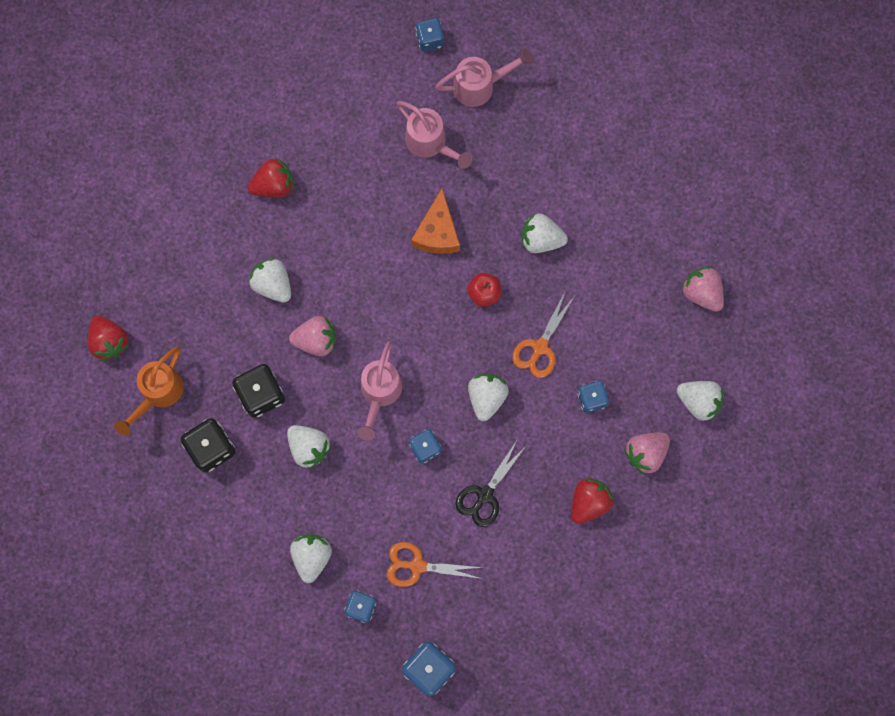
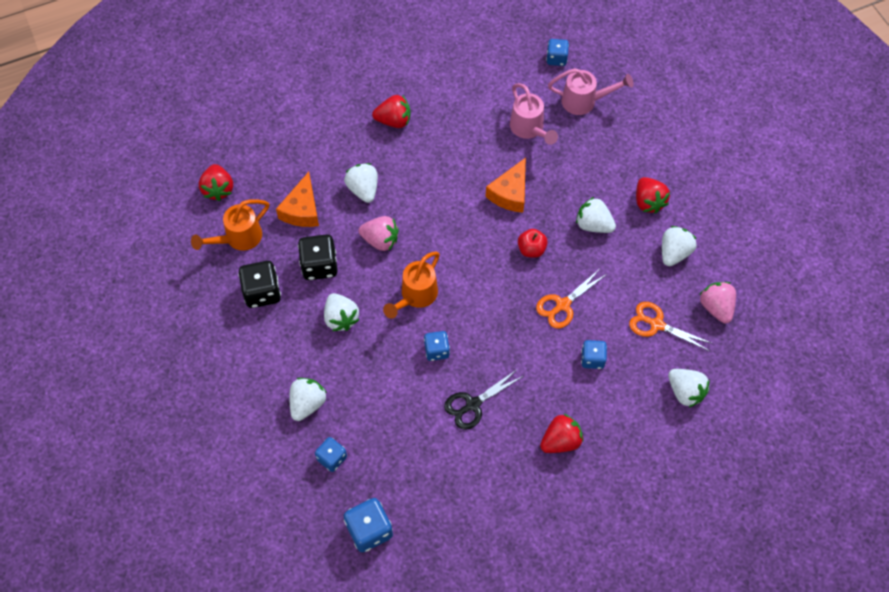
camera: 20 degrees right, 15 degrees down
(214, 333) = (302, 210): none -> orange cheese
(379, 393) = (415, 296): pink watering can -> orange watering can
(417, 566) = (393, 441): orange scissors -> orange scissors (656, 324)
(486, 397) = (503, 328): white strawberry -> white strawberry (674, 253)
(591, 190) = (648, 202): none -> red strawberry
(645, 453) = (624, 418): pink strawberry -> none

